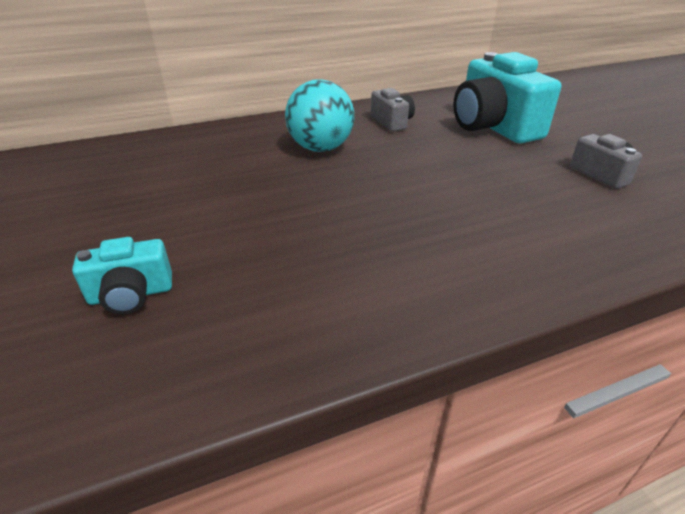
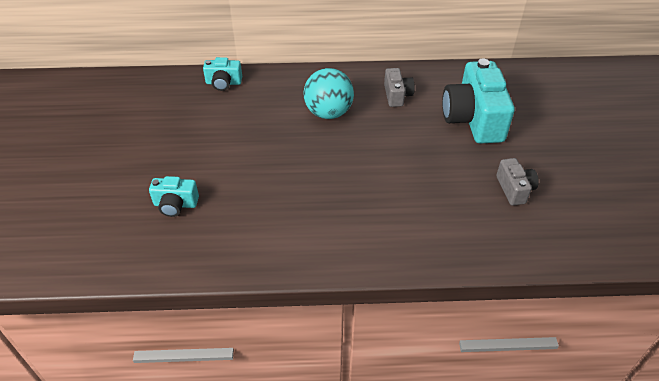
camera: 20 degrees right, 10 degrees up
(161, 144) = (223, 83): none -> turquoise camera

